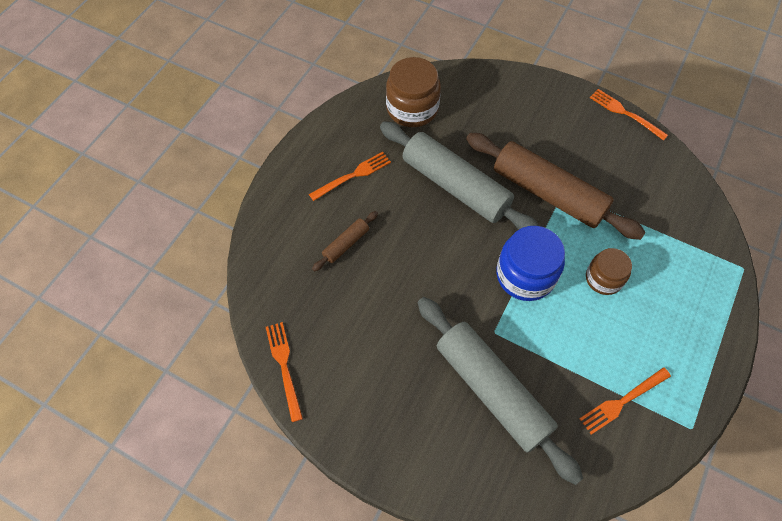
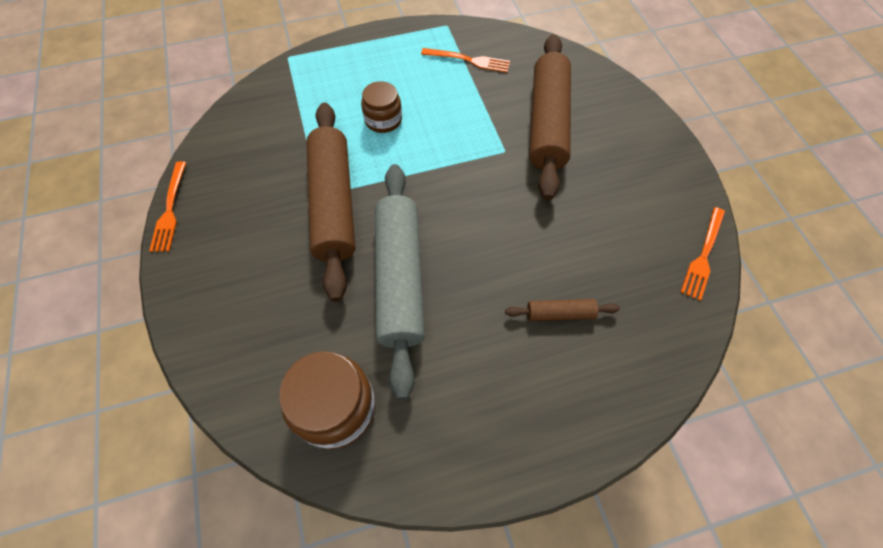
camera: 135 degrees left, 0 degrees up
(353, 175) = (483, 382): orange fork -> none
(492, 390) = (547, 123): grey rolling pin -> brown rolling pin
(525, 275) = (435, 165): blue jar -> none

